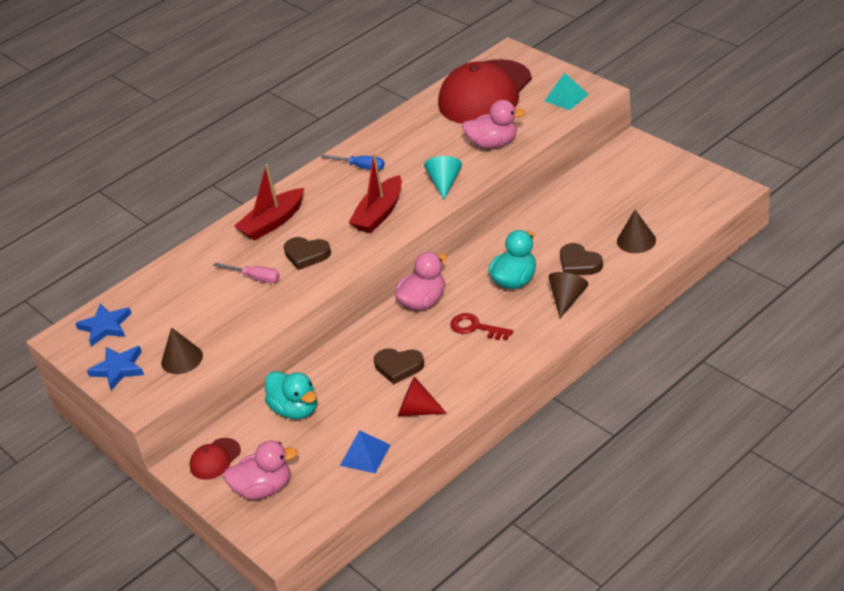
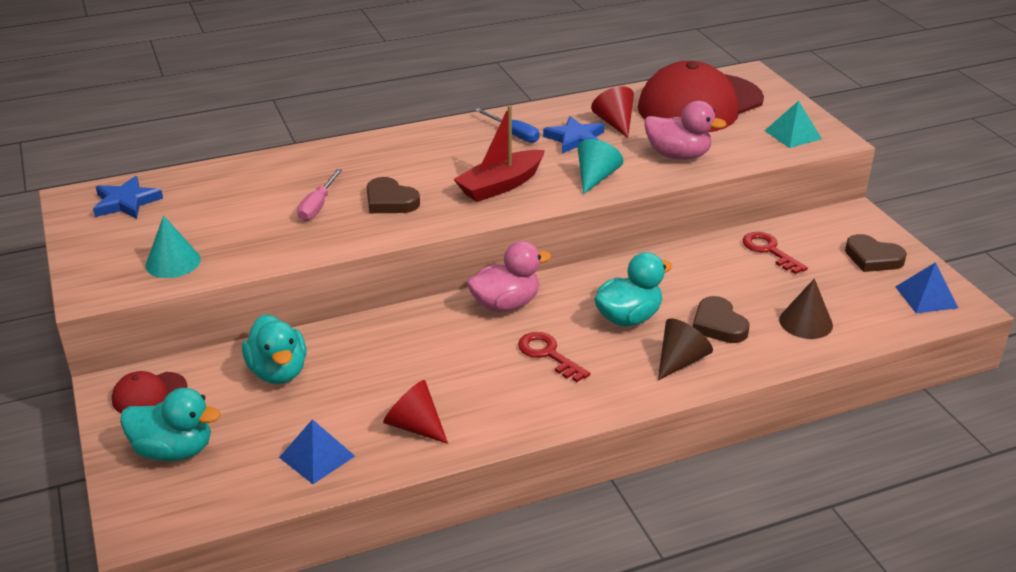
camera: 15 degrees right, 5 degrees down
(118, 369) = (101, 249): blue star -> blue star (575, 139)
(182, 359) = (173, 262): brown cone -> turquoise cone
(255, 278) = (317, 206): pink screwdriver -> pink screwdriver turned 60 degrees clockwise
(264, 488) = (174, 450): pink duck -> turquoise duck
(273, 222) = (379, 158): red boat -> none
(398, 367) = (428, 367): brown heart -> brown heart (873, 258)
(431, 131) = (615, 123): none -> red cone
(585, 194) = (769, 251): none -> red key
(707, 192) = (926, 297): none -> blue pyramid

